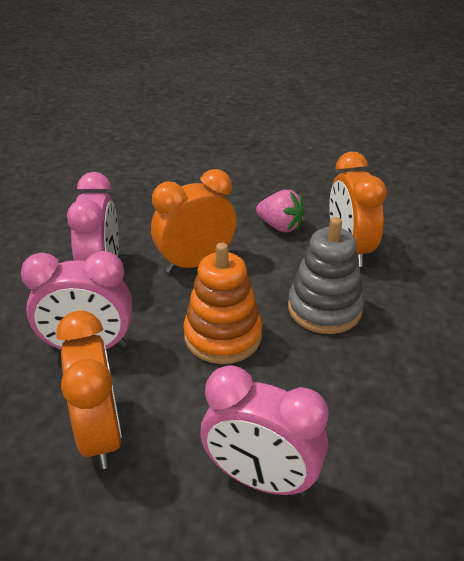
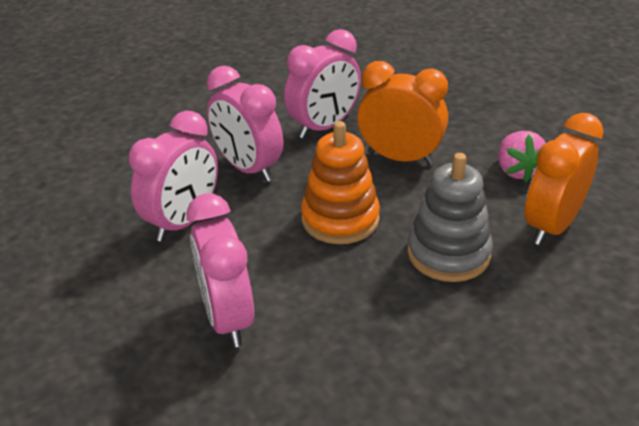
camera: 50 degrees right, 0 degrees up
(100, 434) = (183, 222): orange clock -> pink clock

